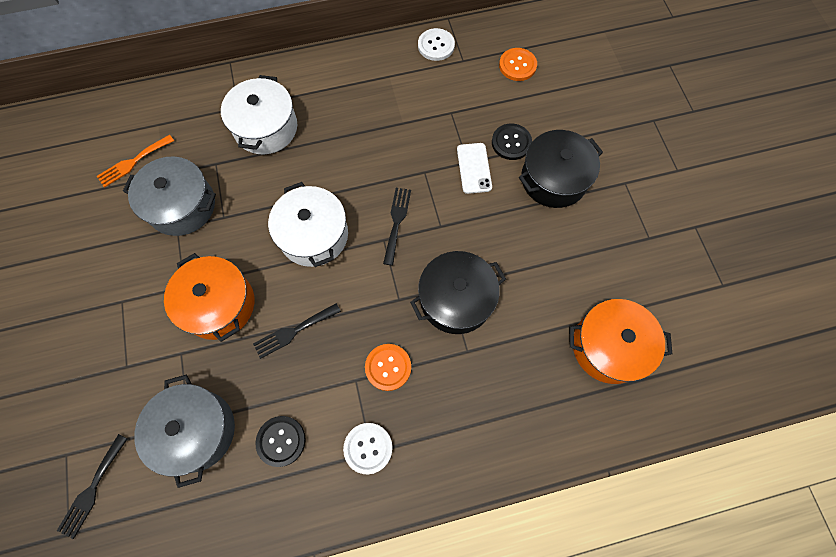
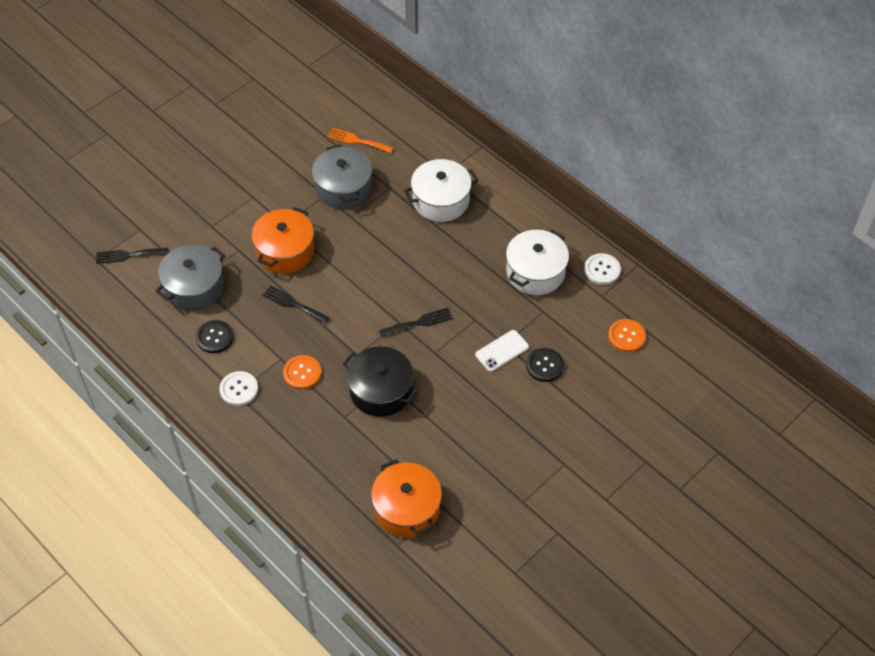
camera: 60 degrees right, 15 degrees down
(314, 235) = (373, 277): white pot -> white pot (535, 272)
(553, 179) = (531, 410): black pot -> none

